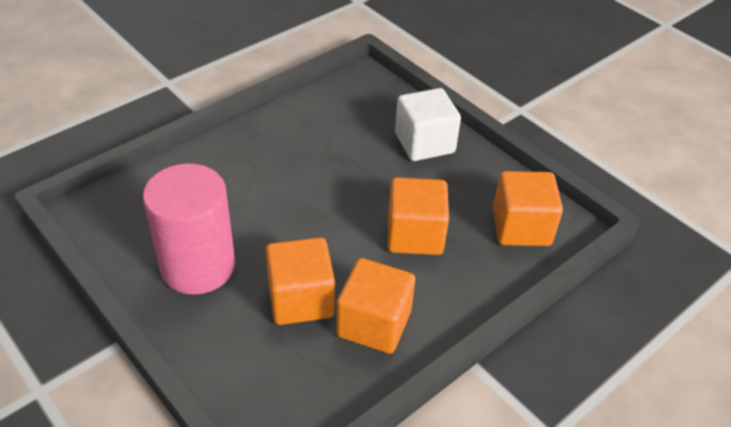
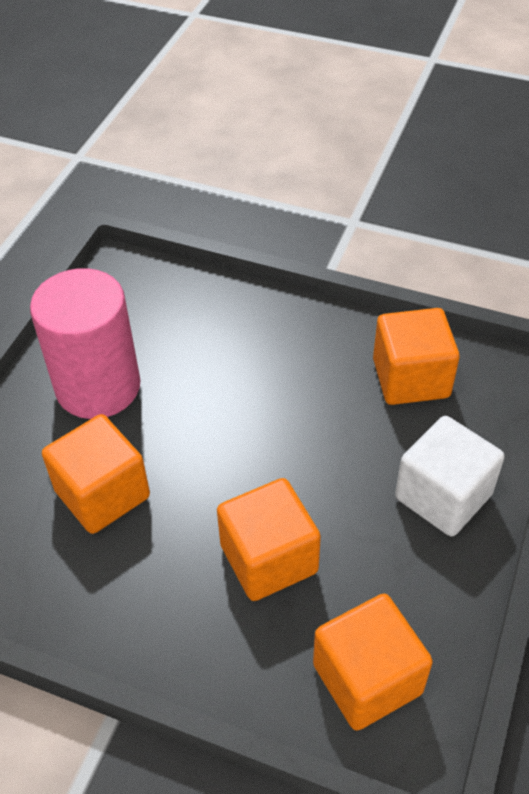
camera: 65 degrees right, 5 degrees up
(374, 324) = (105, 579): orange cube -> orange cube (410, 378)

